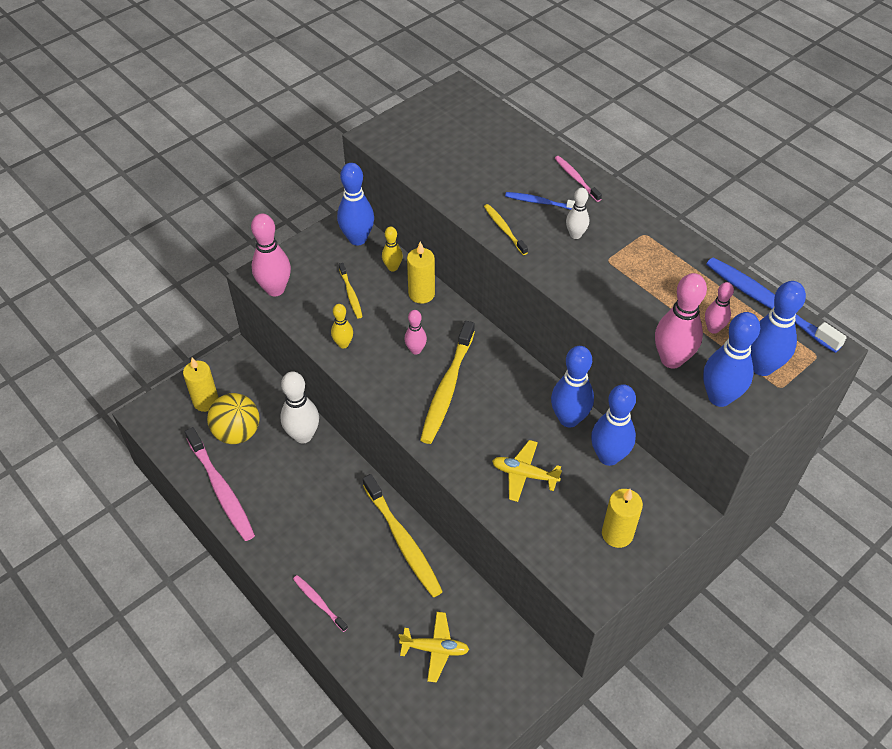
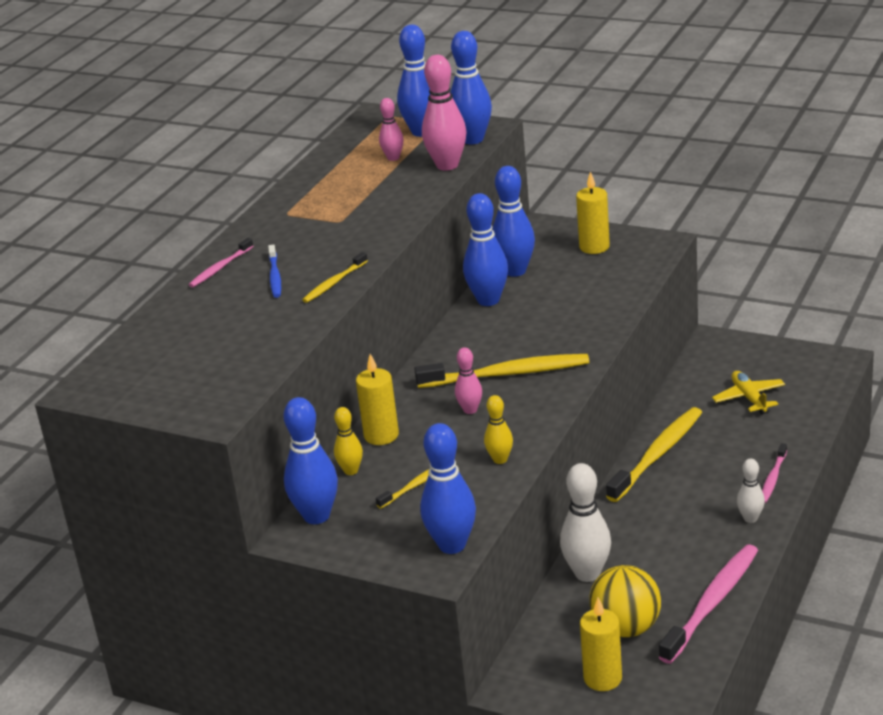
camera: 110 degrees left, 20 degrees down
(275, 289) = (452, 545): pink bowling pin -> blue bowling pin
(524, 474) = (574, 303): yellow plane -> none
(575, 235) = (314, 245): white bowling pin -> white bowling pin (750, 518)
(767, 304) = (342, 144): blue toothbrush -> none

